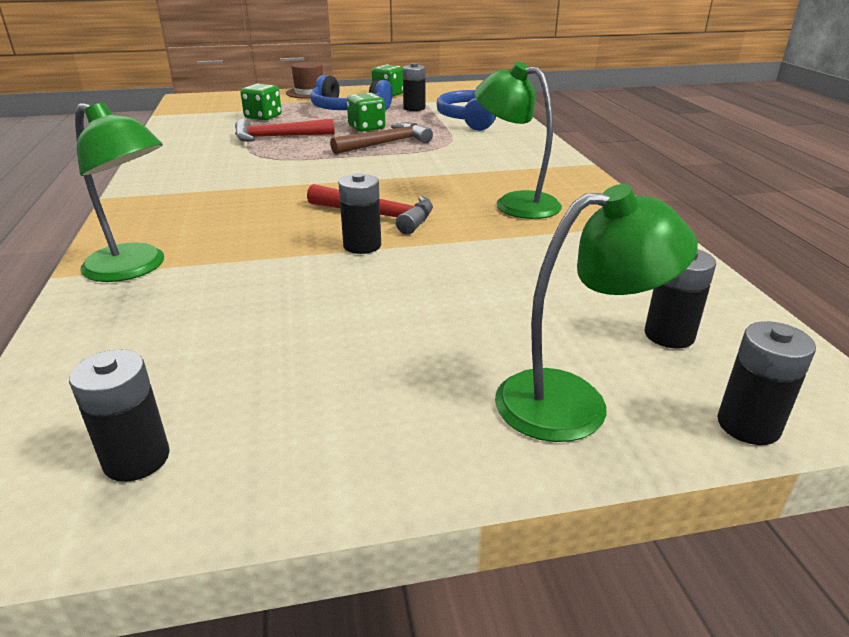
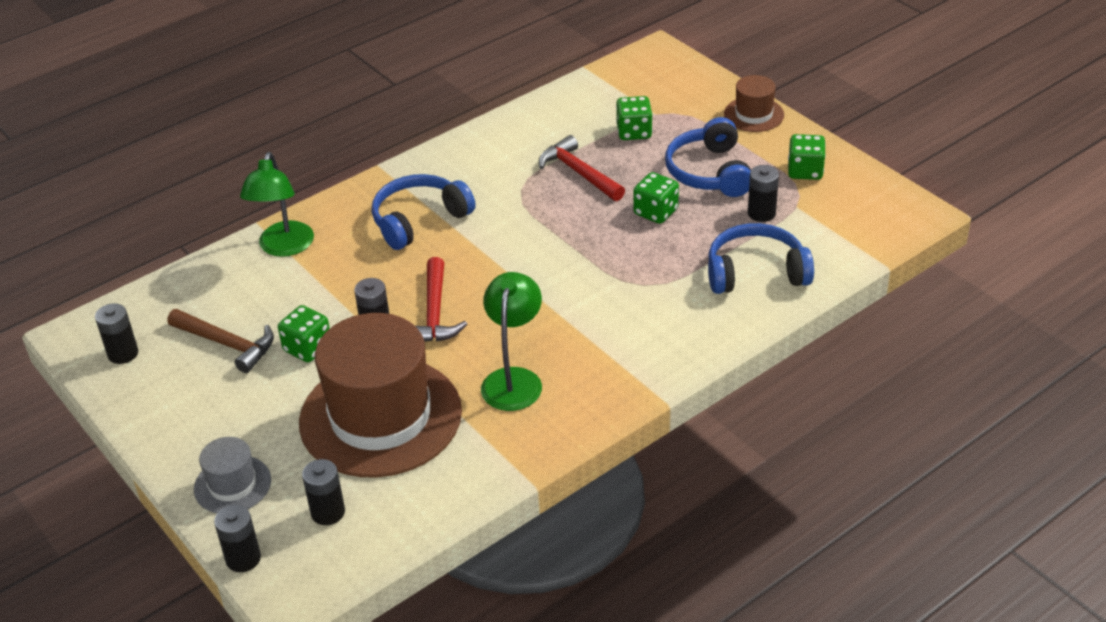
camera: 65 degrees right, 10 degrees up
(226, 196) = (419, 220): none -> blue headphones
(345, 289) = (307, 348): none -> green dice
(386, 143) = (615, 245): brown hammer -> brown hammer (227, 344)
(515, 271) = (380, 417): none -> brown hat
(574, 402) = (232, 484): green lamp -> grey hat

